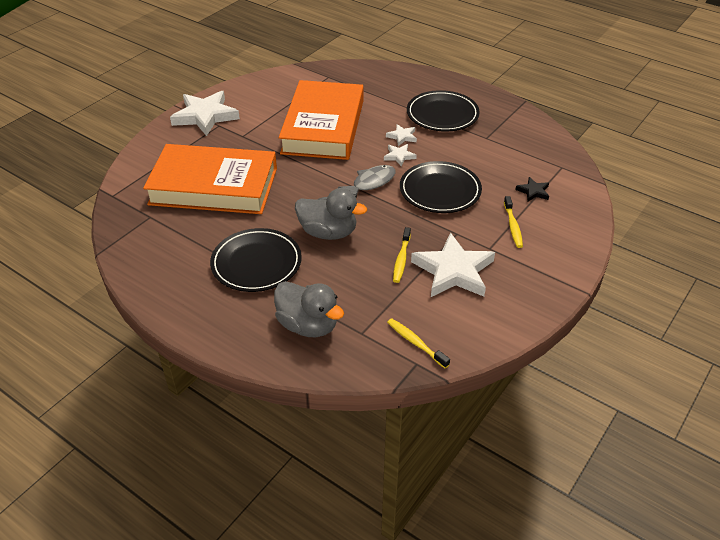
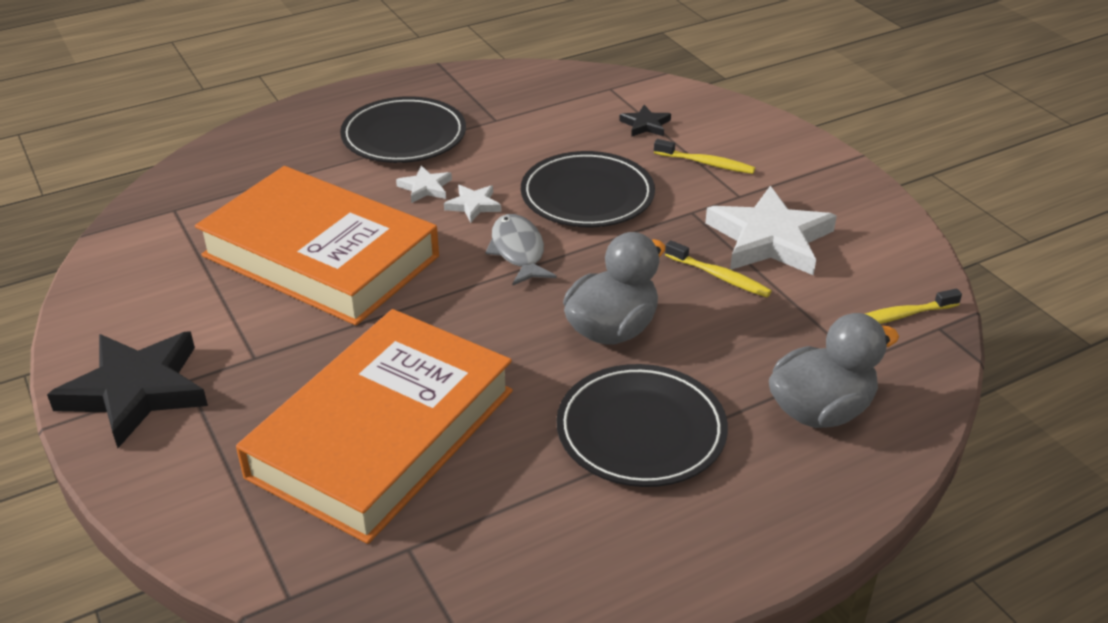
camera: 65 degrees left, 5 degrees down
(205, 116) = (136, 391): white star -> black star

